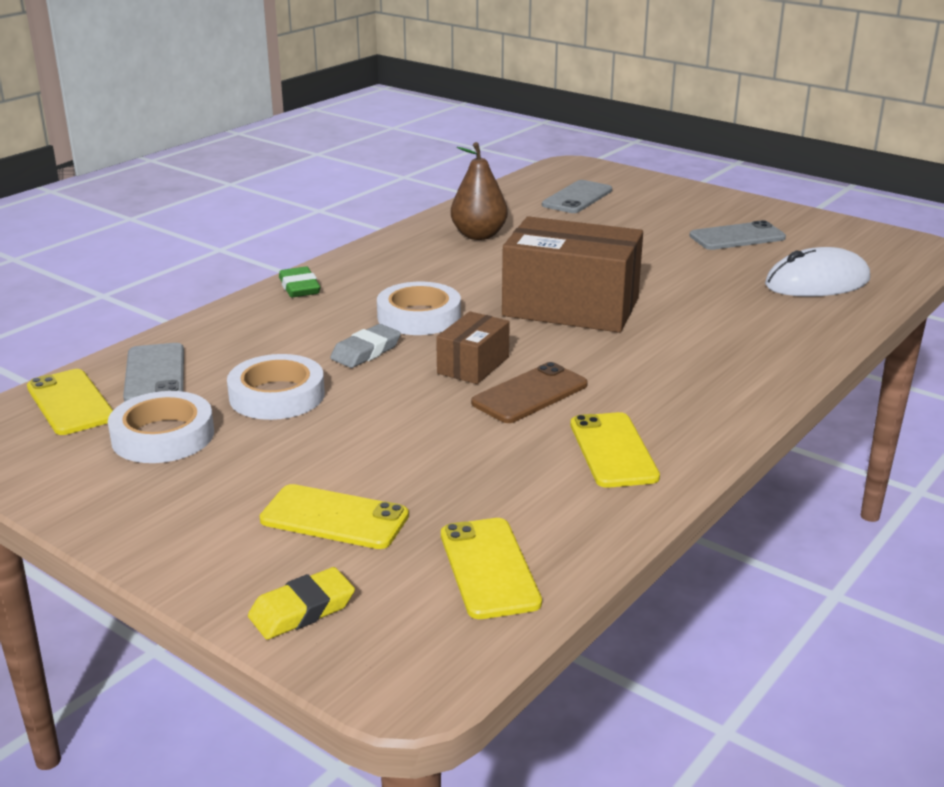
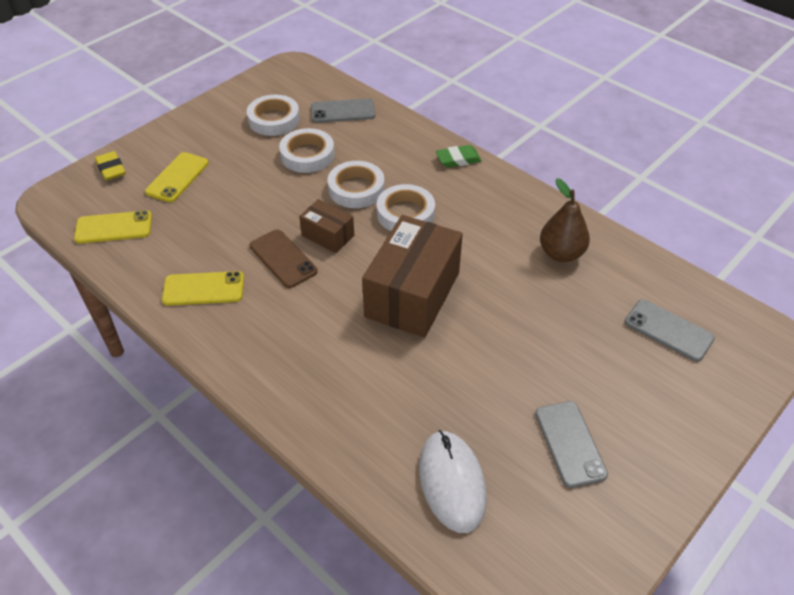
camera: 95 degrees right, 20 degrees up
(70, 402) = (317, 88): yellow phone -> none
(366, 351) = (356, 189): grey eraser -> white tape

